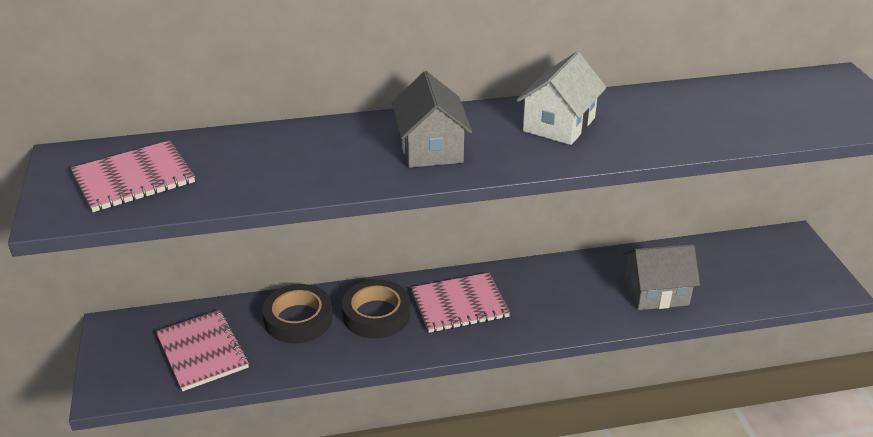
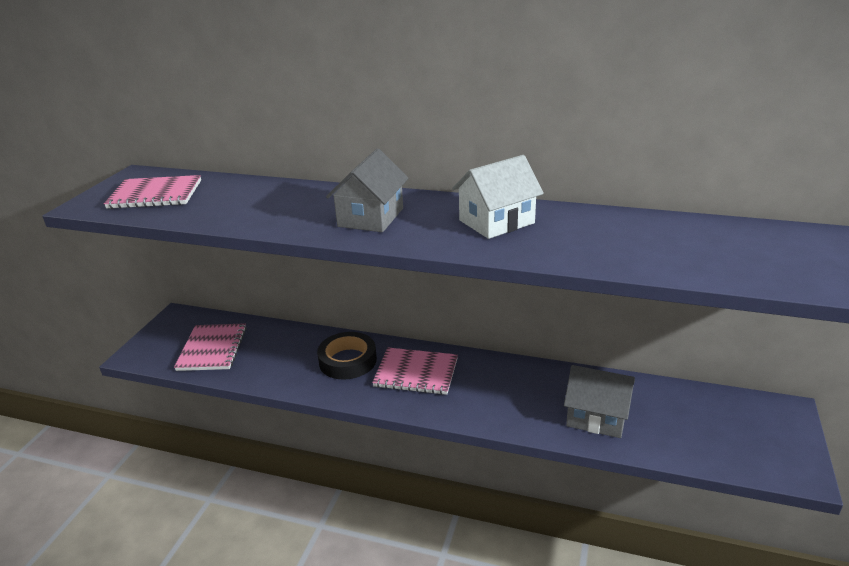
camera: 30 degrees right, 5 degrees down
(298, 319) = (292, 346): black tape -> none

